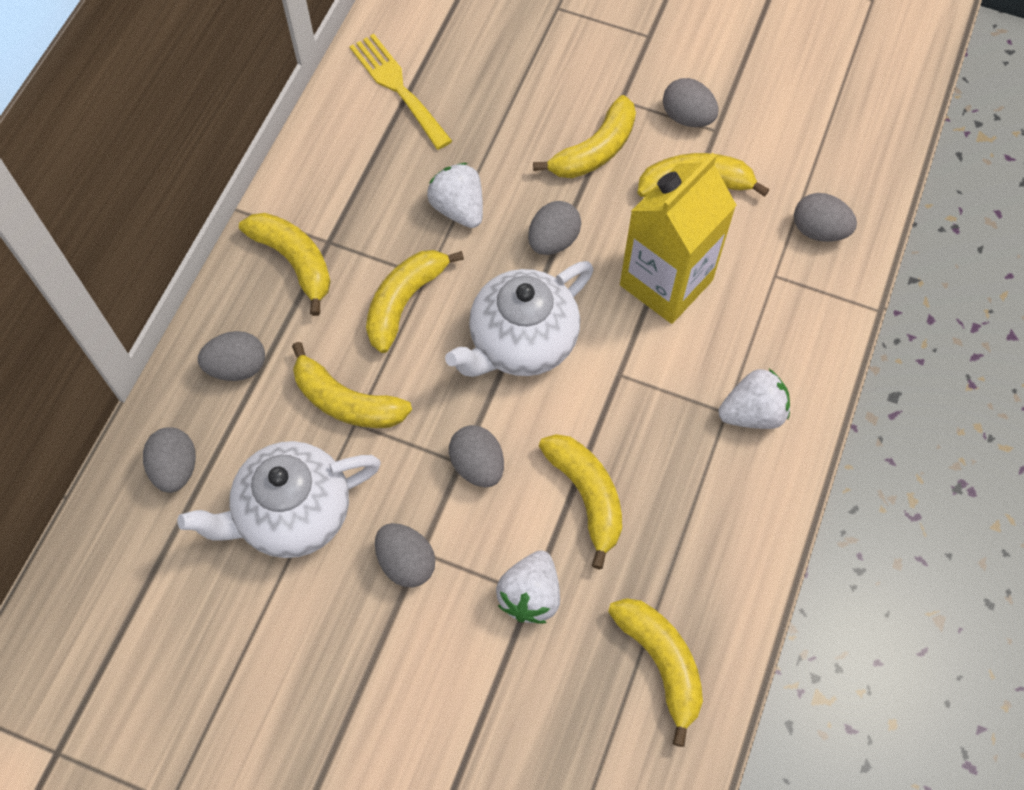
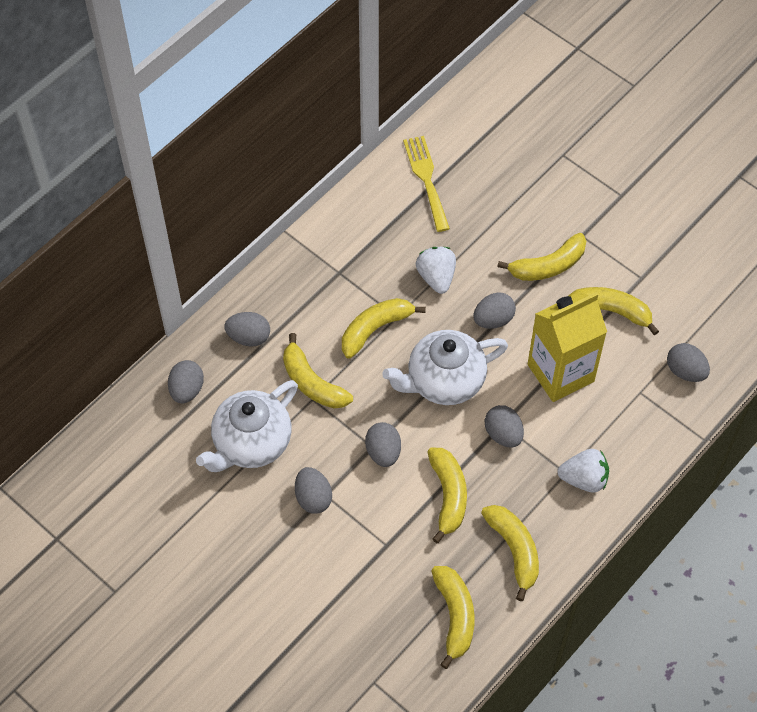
camera: 20 degrees right, 5 degrees down
(292, 514) = (251, 443): white teapot -> white teapot turned 45 degrees counterclockwise
(294, 261) = (311, 279): yellow banana -> yellow banana (514, 550)
(530, 595) = (386, 545): white strawberry -> none
(687, 117) = (624, 262): grey egg -> grey egg (503, 434)

